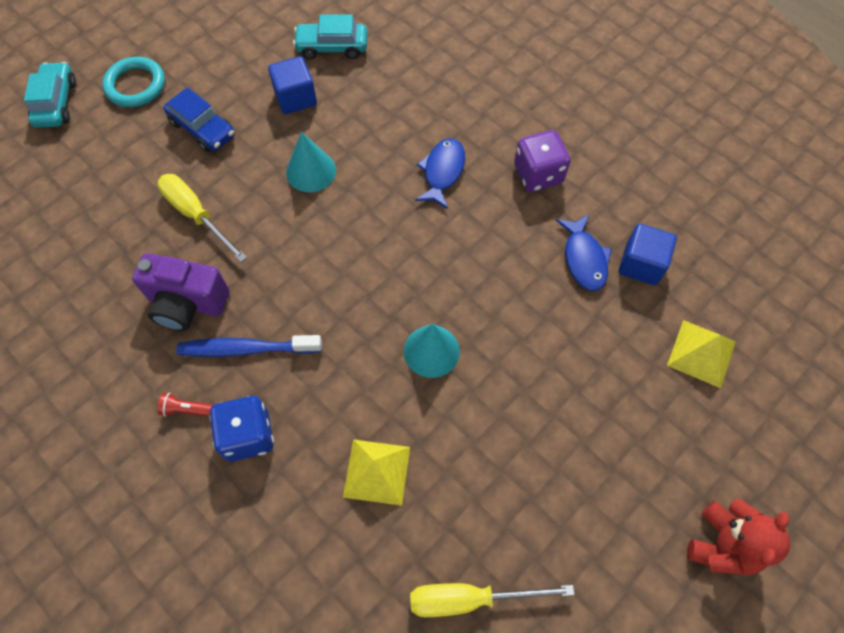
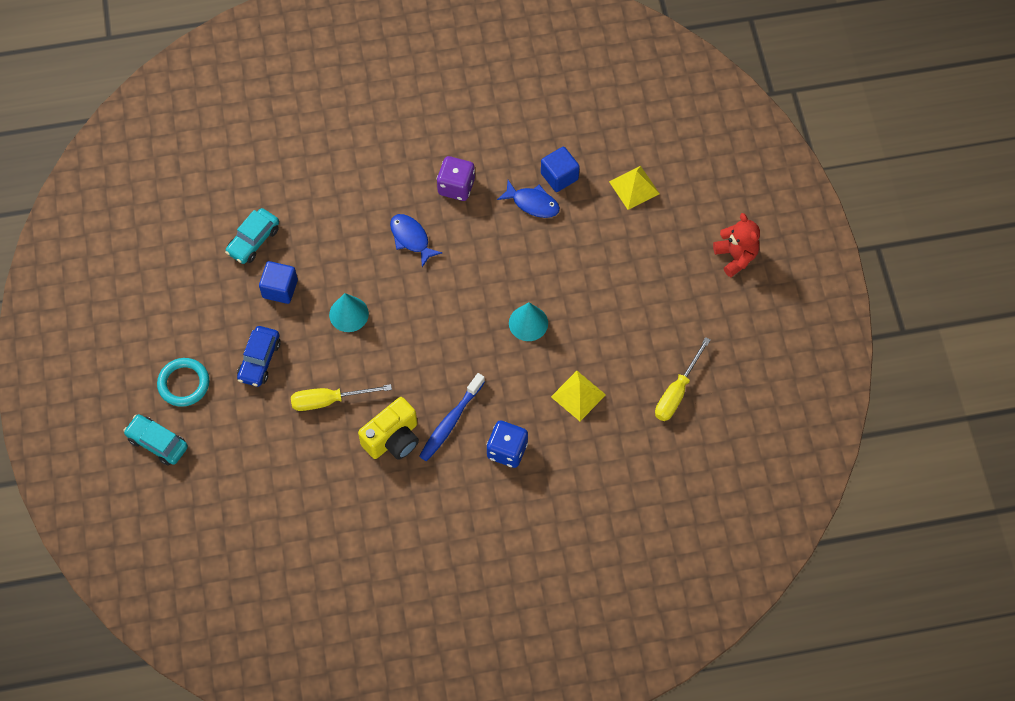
camera: 55 degrees left, 0 degrees up
(187, 304) = (393, 439): purple camera -> yellow camera
(187, 409) = (466, 475): red flashlight -> none
(203, 129) = (259, 360): blue car -> blue car turned 120 degrees clockwise

